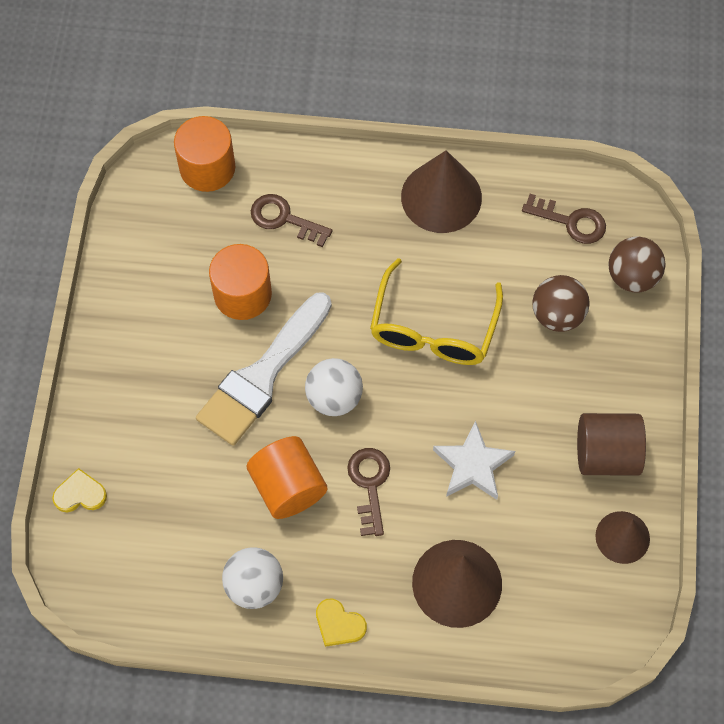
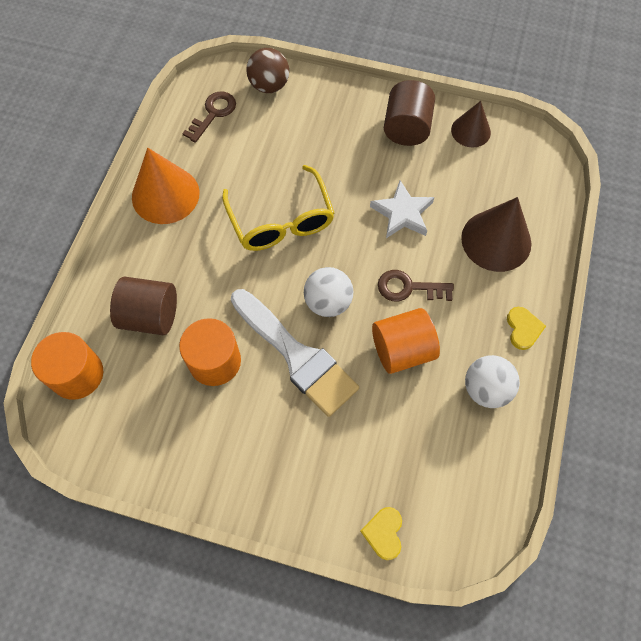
camera: 80 degrees left, 0 degrees up
(284, 219) = (150, 316): brown key -> brown cylinder
(339, 624) = (523, 329): yellow heart -> yellow heart turned 45 degrees counterclockwise
(433, 327) = (281, 220): yellow glasses -> yellow glasses turned 45 degrees clockwise
(441, 197) = (165, 195): brown cone -> orange cone
(557, 315) = (289, 137): brown ball -> none

